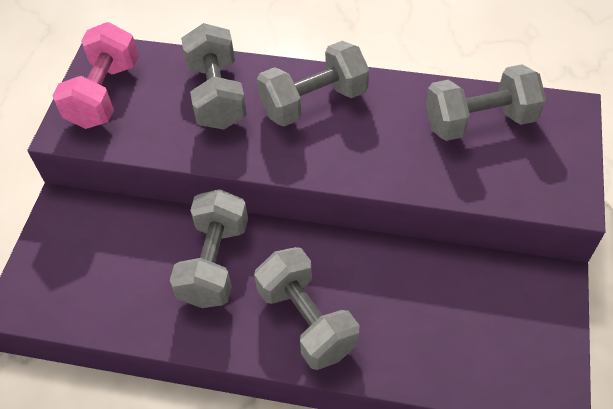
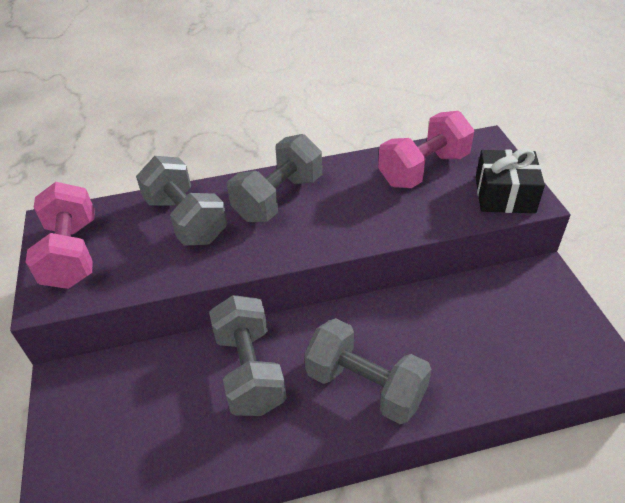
camera: 25 degrees left, 10 degrees down
(479, 121) = (423, 170): grey dumbbell -> pink dumbbell
(547, 183) = (504, 195): none -> black gift

